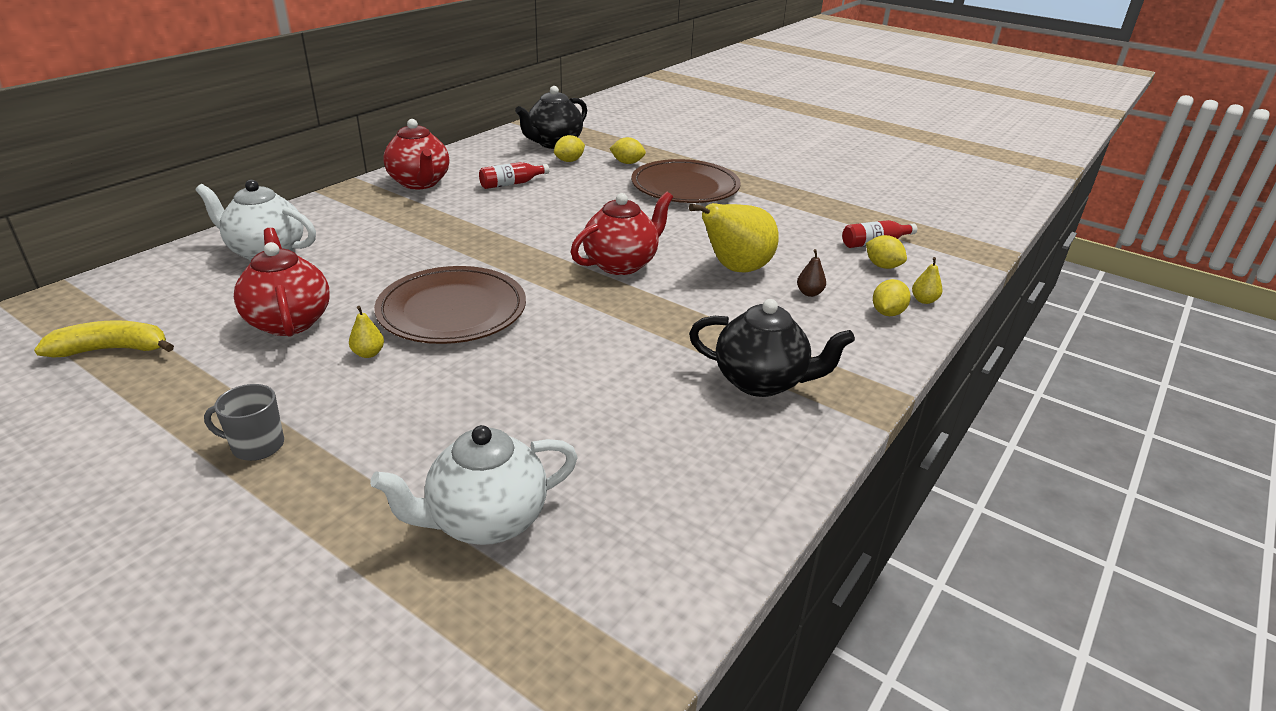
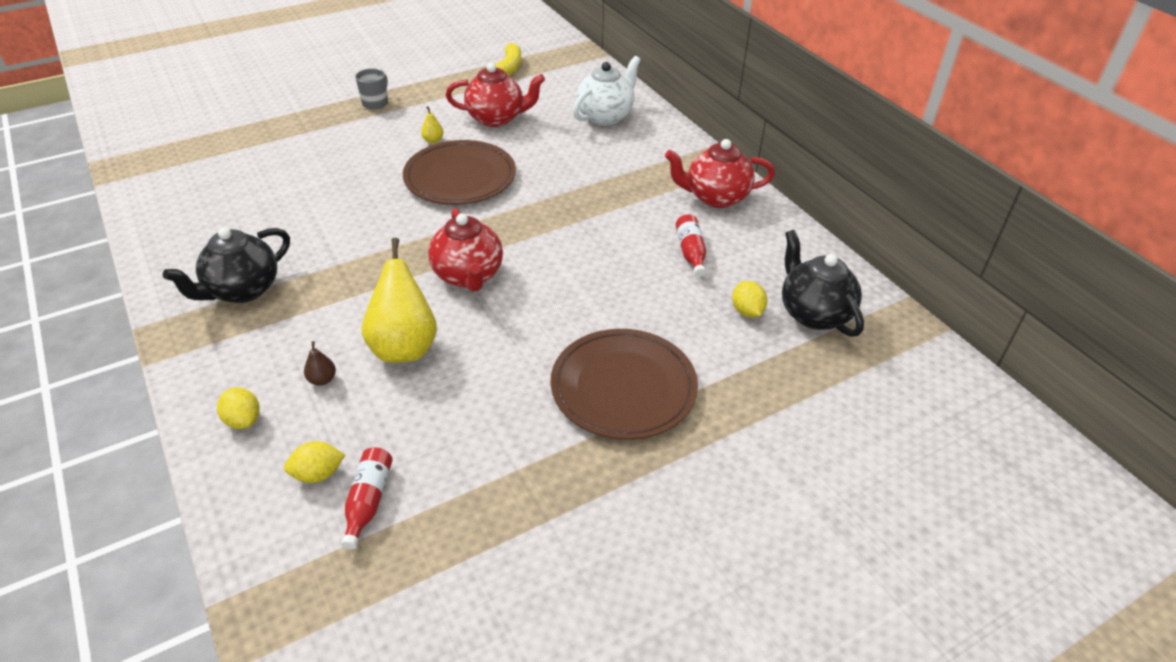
camera: 115 degrees right, 10 degrees up
(486, 521) = (249, 155): white teapot -> none
(627, 163) = (724, 360): yellow lemon -> none
(924, 300) = (233, 466): yellow pear -> none

